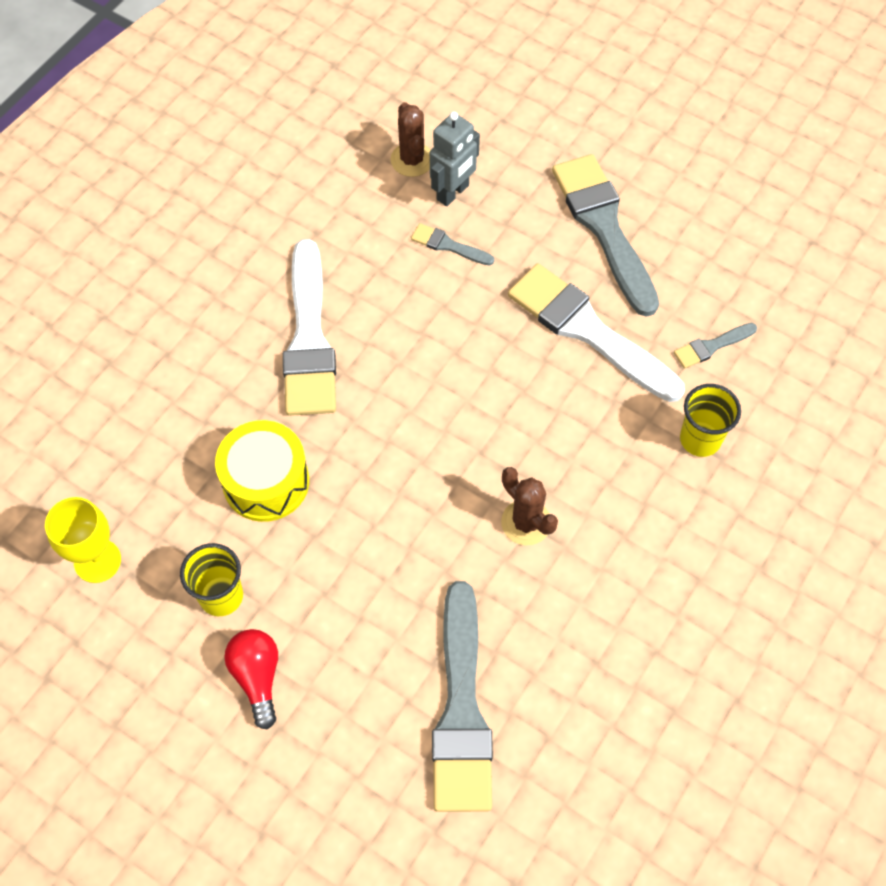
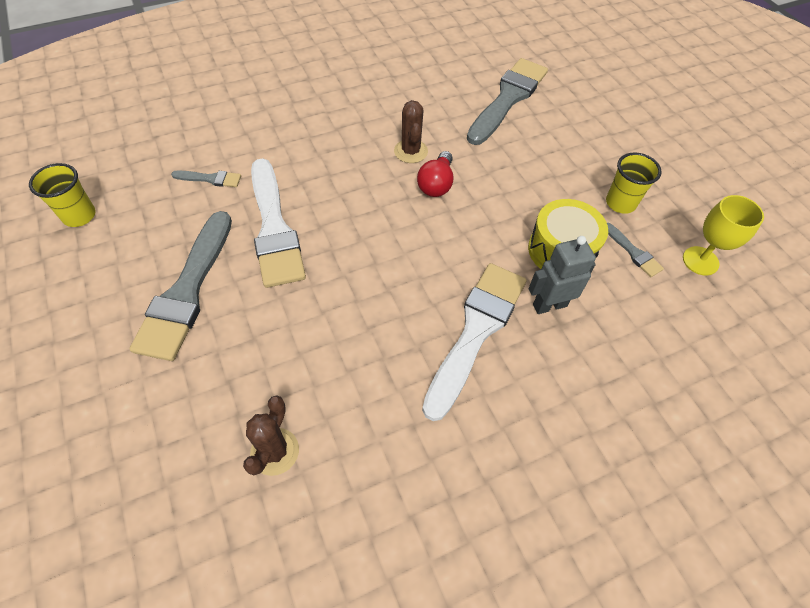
camera: 150 degrees left, 5 degrees down
(257, 677) = (614, 158): red light bulb -> red light bulb (436, 184)
(448, 245) = (313, 346): grey brush -> grey brush (633, 252)
(453, 193) = (269, 392): grey robot -> grey robot (549, 305)
(700, 439) = (274, 139): yellow cup -> yellow cup (79, 216)

